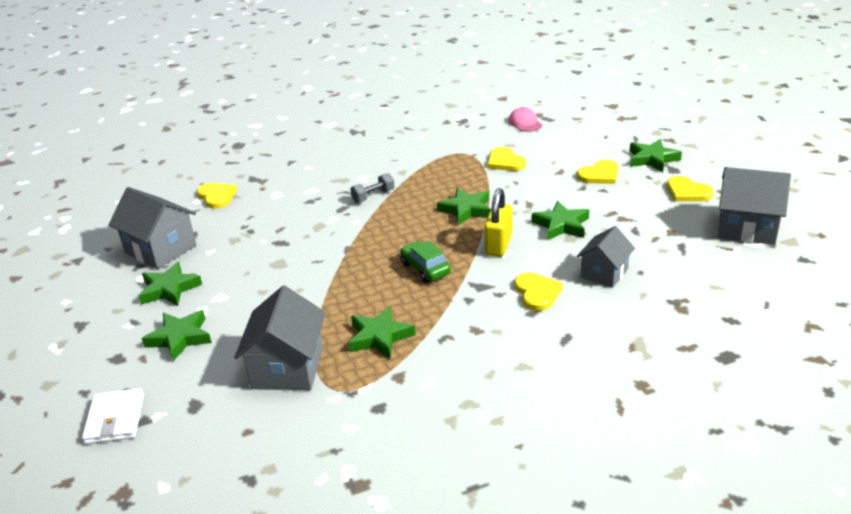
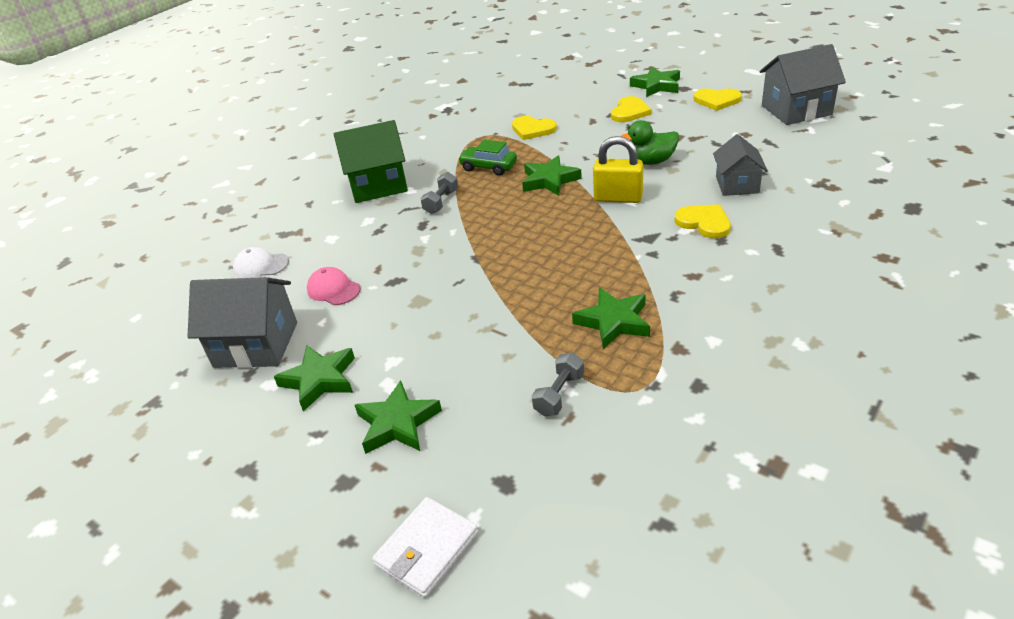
camera: 30 degrees left, 5 degrees up
(115, 419) = (427, 549): white wallet -> white wallet turned 75 degrees clockwise
(216, 196) = (261, 266): yellow heart -> white cap
(287, 368) = (559, 394): grey house -> grey dumbbell
(347, 165) = (378, 185): none -> green house
(425, 269) = (578, 244): green car -> green car (488, 167)
(498, 245) = (618, 198): yellow padlock -> yellow padlock turned 60 degrees counterclockwise
(525, 123) = (509, 93): pink cap -> pink cap (333, 289)
(561, 225) = (651, 161): green star -> green duck

